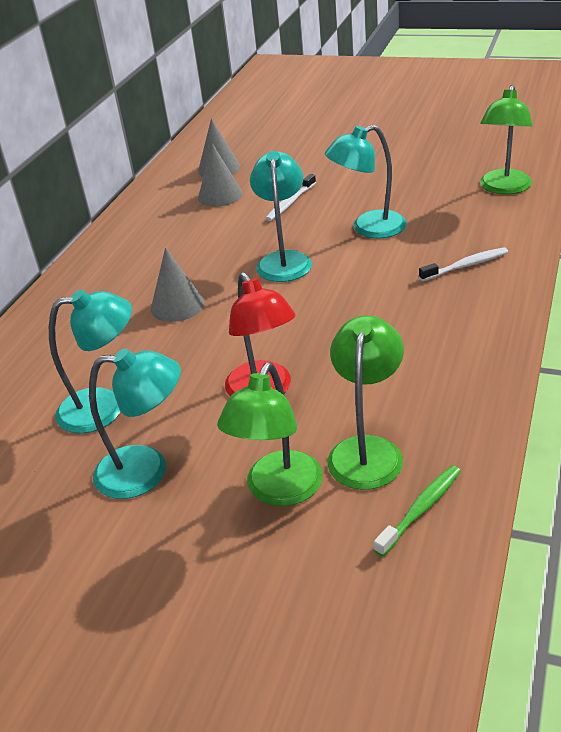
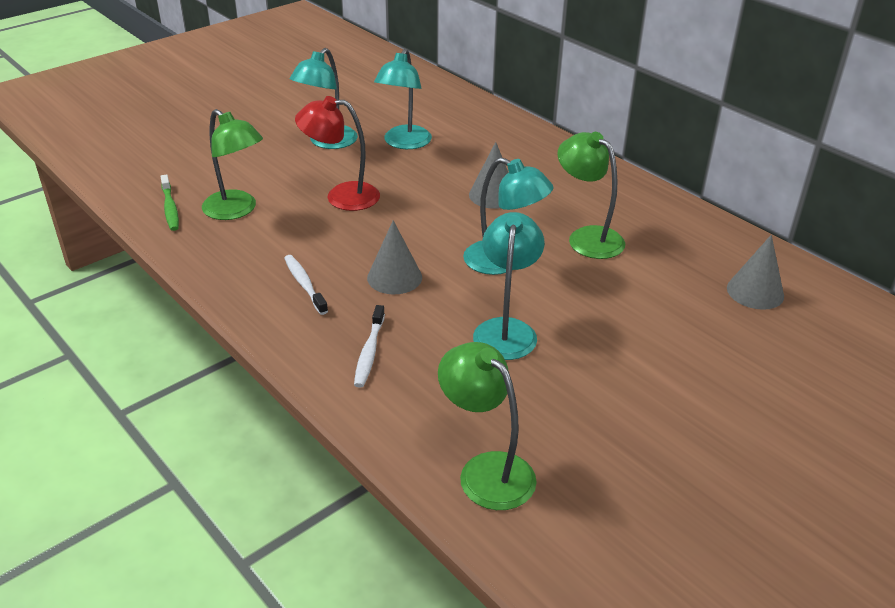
camera: 115 degrees right, 0 degrees up
(220, 195) = (680, 271): grey cone -> grey cone (394, 277)
(278, 491) = (251, 173): green lamp -> green lamp (587, 237)
(290, 203) = (616, 306): white toothbrush -> white toothbrush (304, 285)

